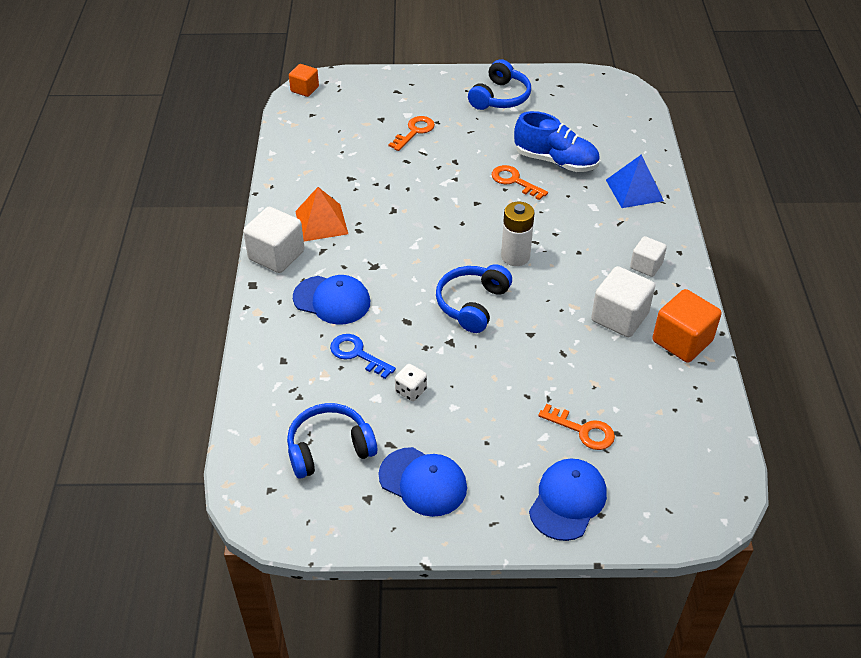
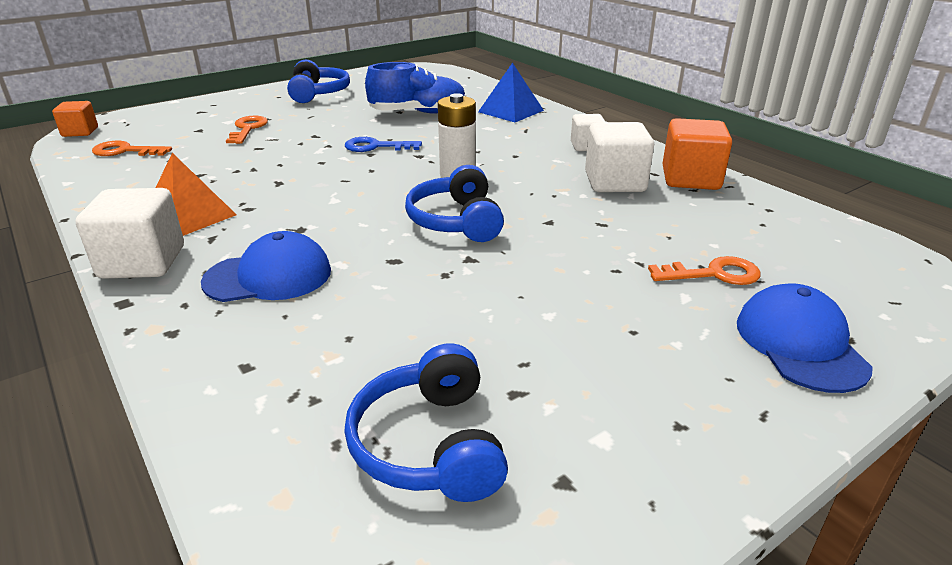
camera: 35 degrees left, 15 degrees down
(329, 448) = (430, 444): blue headphones -> blue headphones turned 45 degrees counterclockwise
(357, 354) = (360, 314): blue key -> blue key (376, 146)
(411, 390) = (475, 321): white dice -> none
(423, 482) = (615, 415): blue cap -> none
(514, 181) = (393, 132): orange key -> orange key (125, 151)

